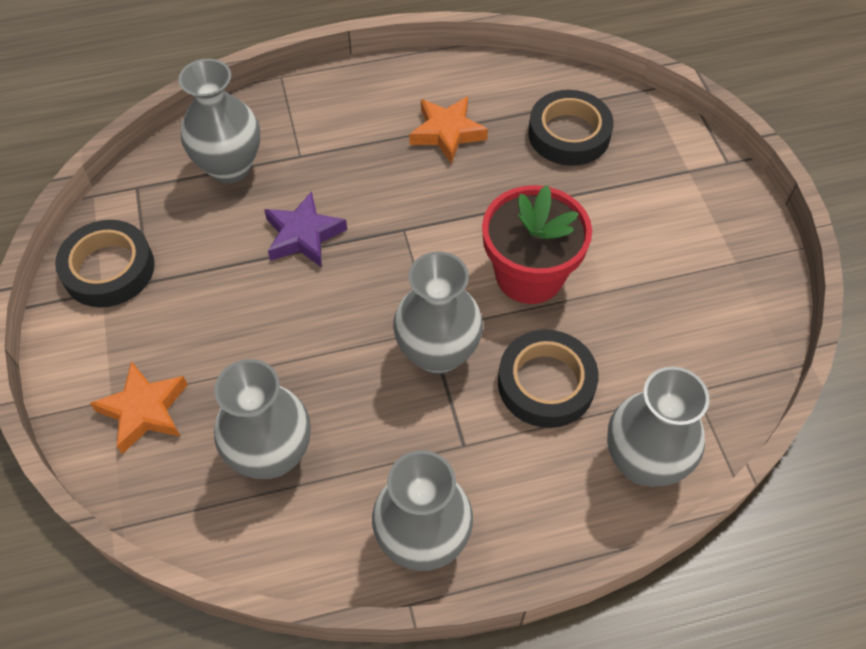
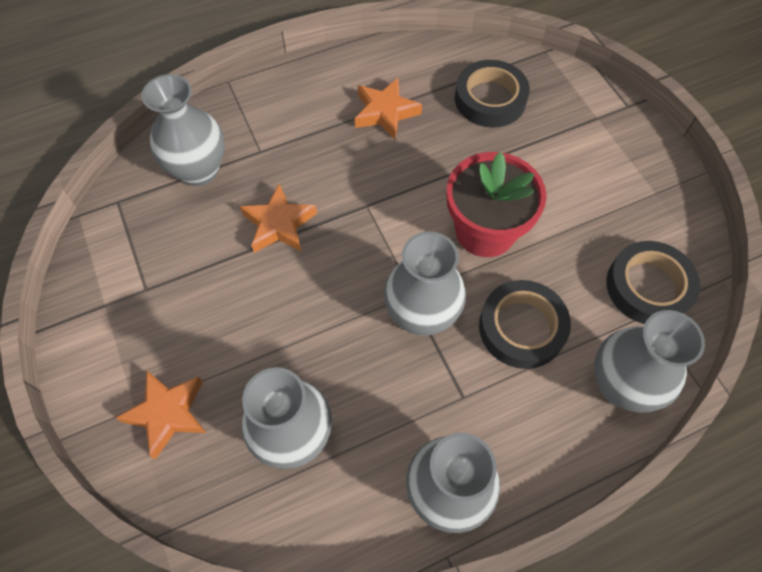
camera: 10 degrees left, 5 degrees up
(109, 269) = (107, 283): black tape -> black tape (648, 287)
(303, 235) = (279, 224): purple star -> orange star

